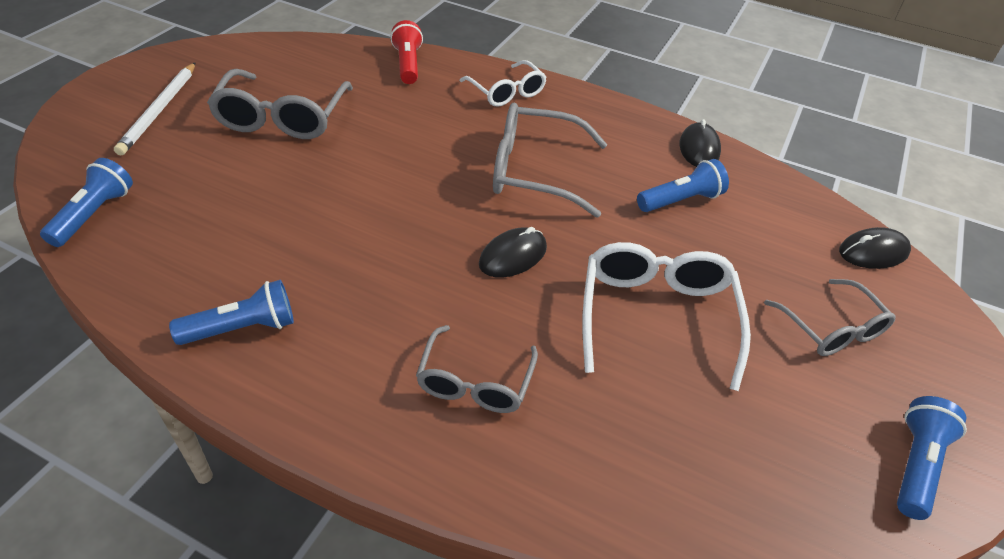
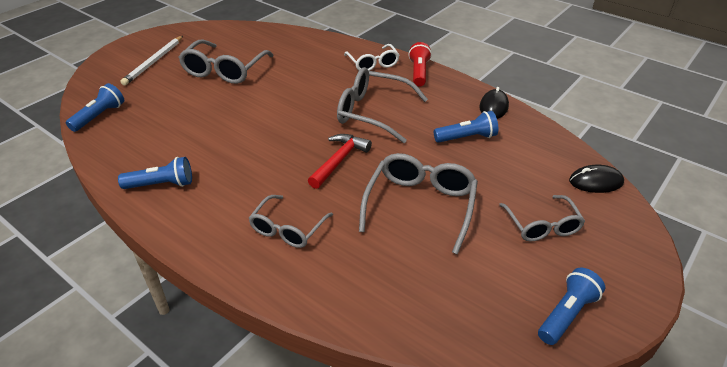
camera: 15 degrees right, 5 degrees down
(408, 64) = (314, 43): red flashlight -> red flashlight (419, 72)
(513, 256) = (339, 161): black mouse -> red hammer
(656, 318) = (420, 206): white glasses -> grey glasses

